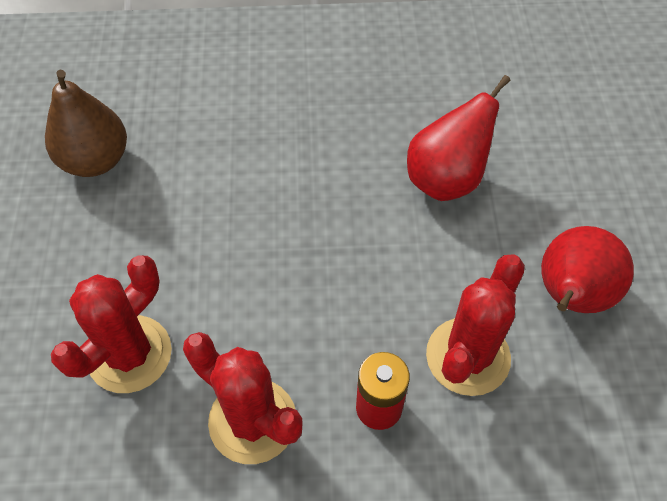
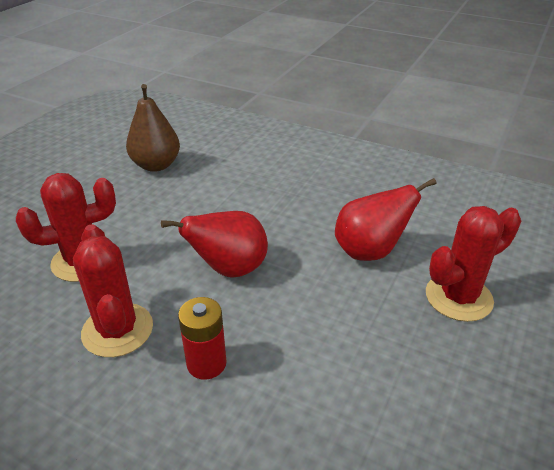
camera: 30 degrees right, 20 degrees down
(468, 356) = (299, 363): red cactus -> red cactus (458, 297)
(570, 296) = (416, 361): red pear -> red pear (229, 269)

